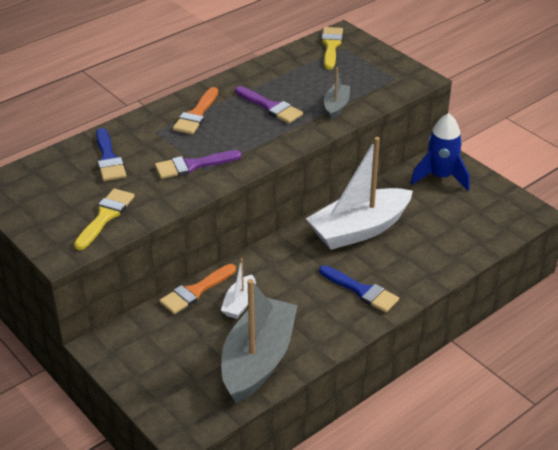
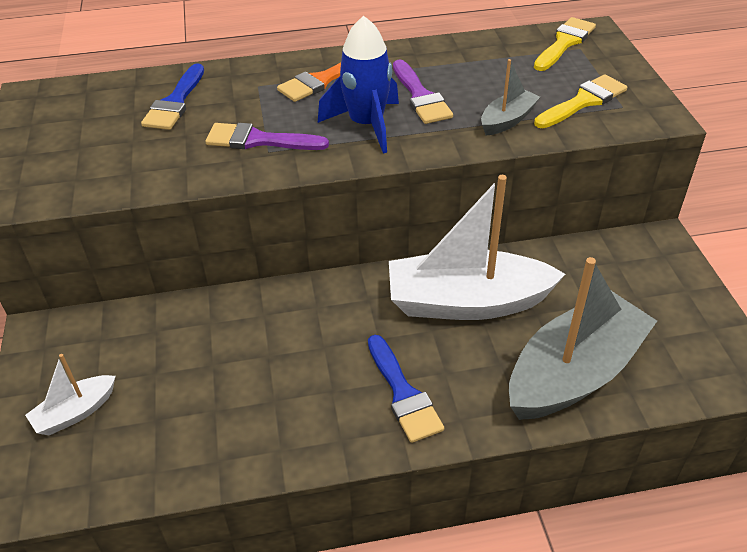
camera: 30 degrees right, 5 degrees up
(105, 216) = (101, 170): yellow brush -> yellow brush (583, 101)
(195, 291) = (200, 306): orange brush -> none
(240, 303) = (236, 345): white boat -> white boat (75, 412)
(258, 360) = (191, 437): grey boat -> grey boat (574, 373)
(440, 177) = (635, 268): blue rocket -> blue rocket (366, 125)

